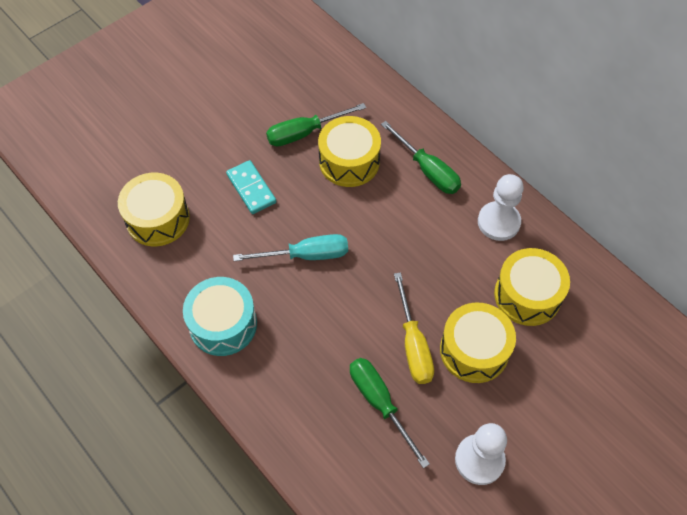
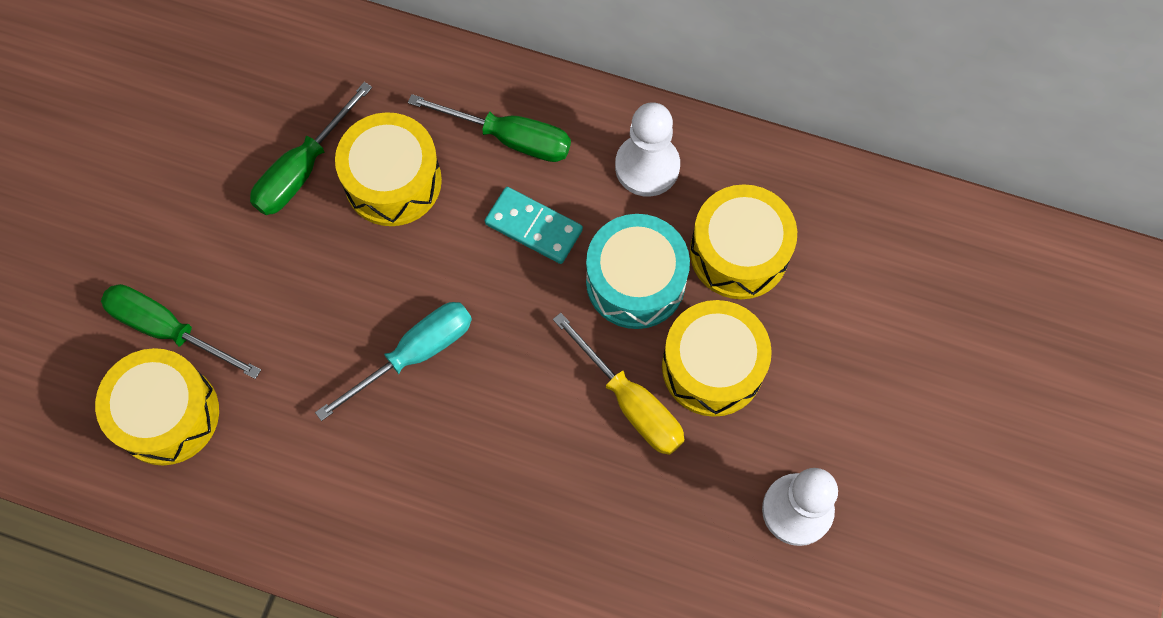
camera: 30 degrees left, 10 degrees up
(223, 324) = (359, 517): turquoise drum -> turquoise drum (635, 281)
(251, 189) = (276, 296): turquoise domino -> turquoise domino (533, 227)
(380, 403) = (633, 507): green screwdriver -> green screwdriver (168, 330)

